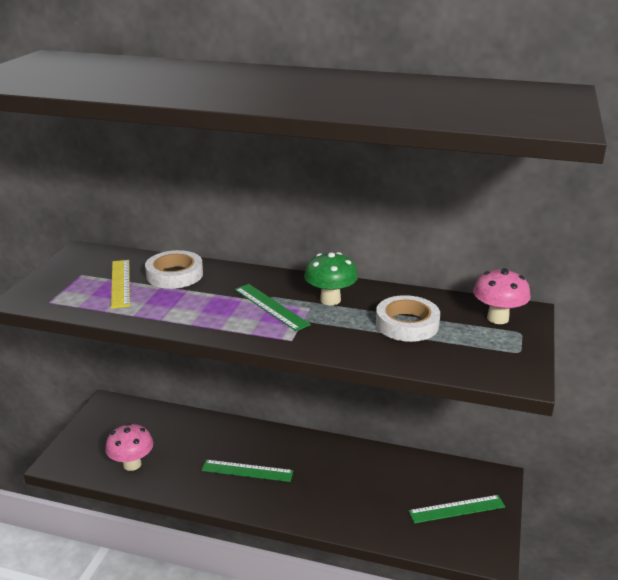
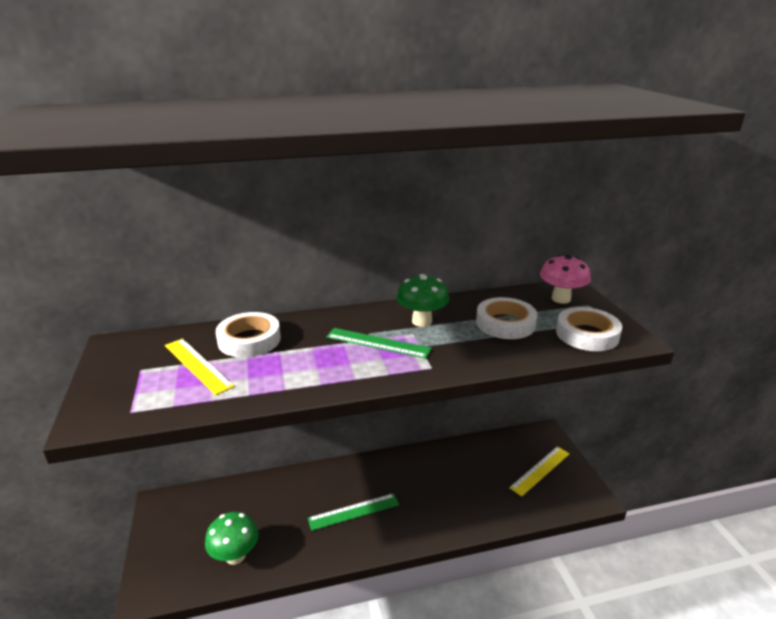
camera: 30 degrees left, 0 degrees up
(132, 464) = (235, 556): pink mushroom -> green mushroom
(457, 509) = (540, 470): green ruler -> yellow ruler
(478, 358) = (587, 334): none -> white tape

